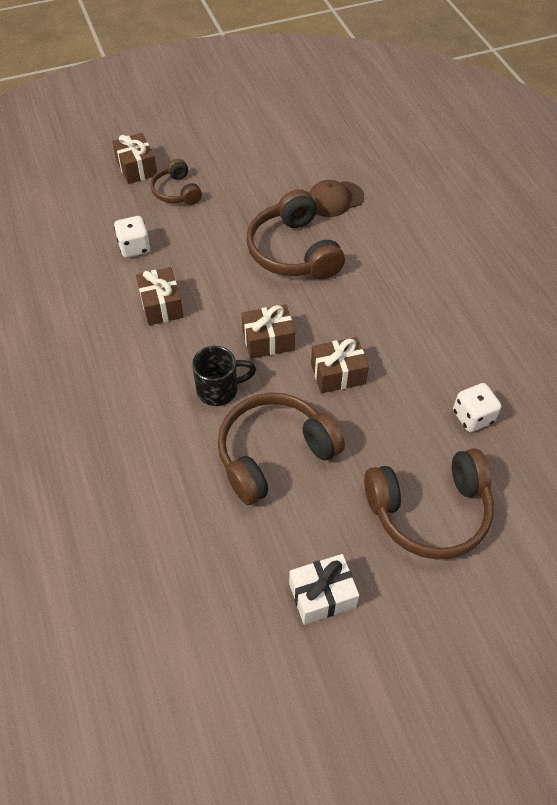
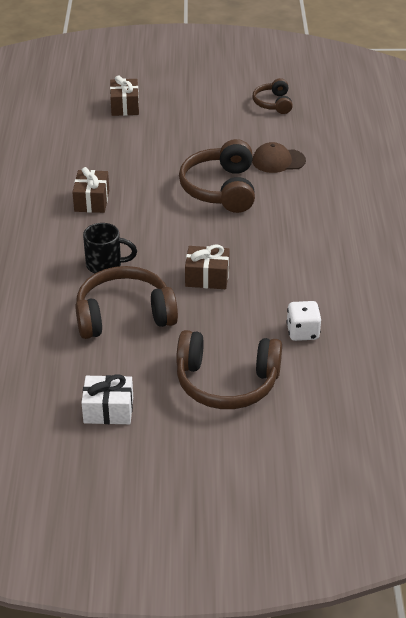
camera: 20 degrees right, 15 degrees down
(134, 247) = (92, 159): white dice -> none
(176, 191) = (148, 128): brown headphones -> brown headphones (273, 103)
(268, 340) = (163, 243): brown gift -> none

